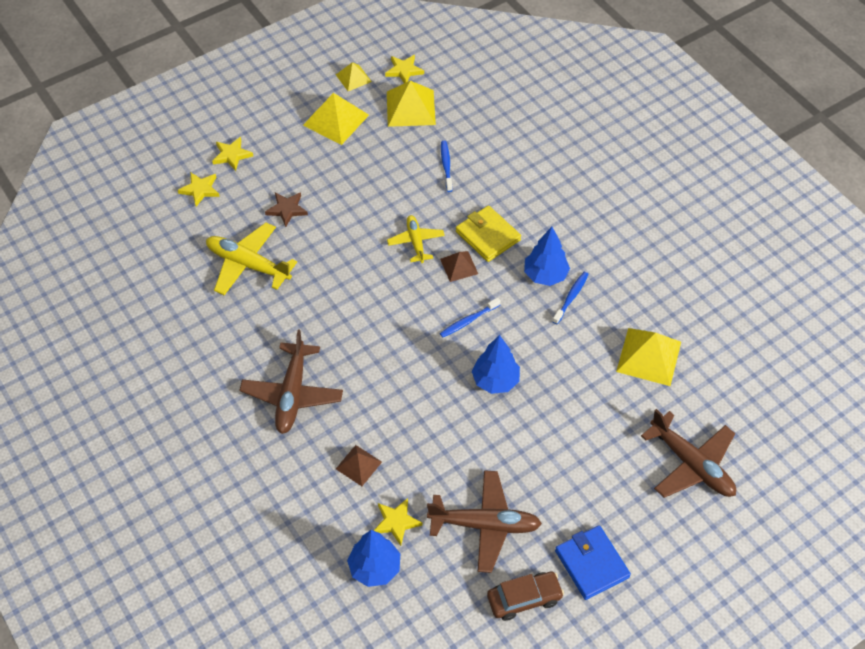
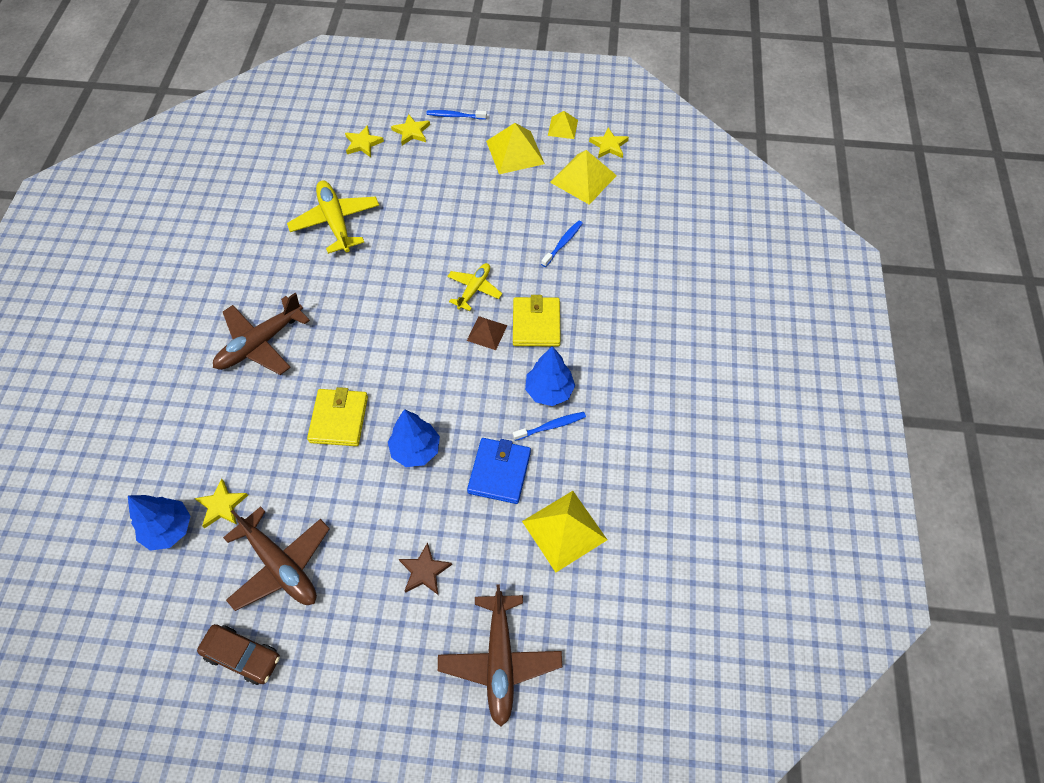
camera: 40 degrees right, 5 degrees up
(287, 209) = (406, 198): brown star -> brown star (424, 571)
(358, 465) = (245, 436): brown pyramid -> none
(416, 401) = (339, 419): none -> yellow wallet
(468, 321) = (447, 383): blue toothbrush -> blue toothbrush (455, 116)
(591, 564) = (324, 675): blue wallet -> blue wallet (499, 472)

